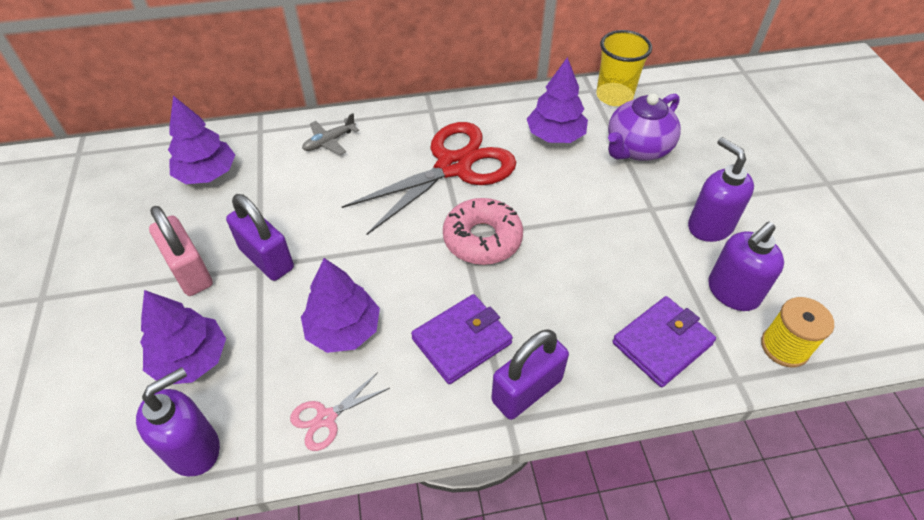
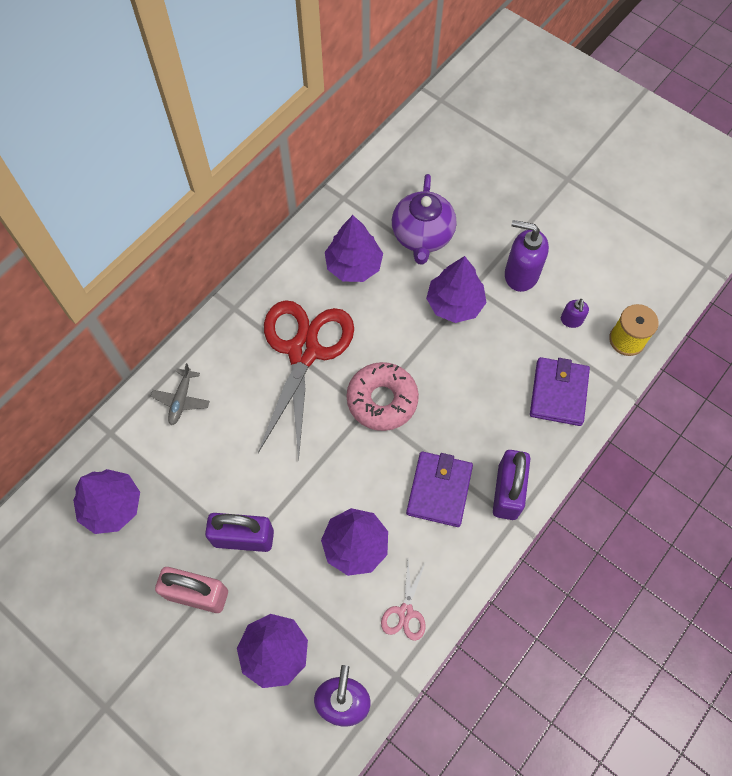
camera: 40 degrees left, 15 degrees up
(614, 96) = (365, 193): yellow cup -> none
(621, 211) = (454, 304): none -> purple tree
(732, 292) = (571, 320): purple soap dispenser -> purple soap dispenser, size x0.51

